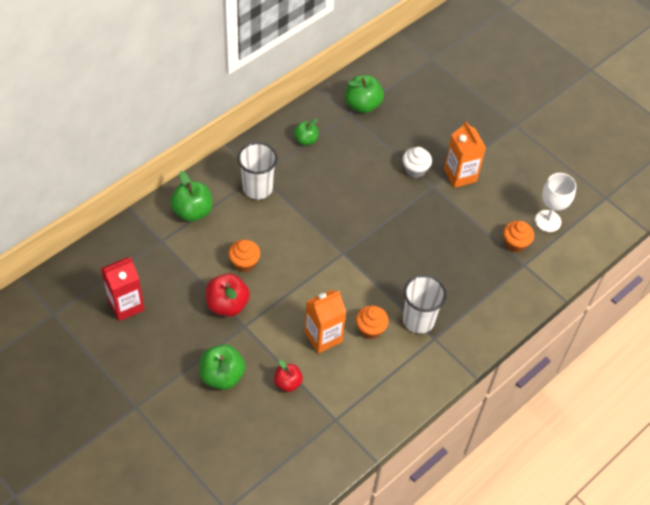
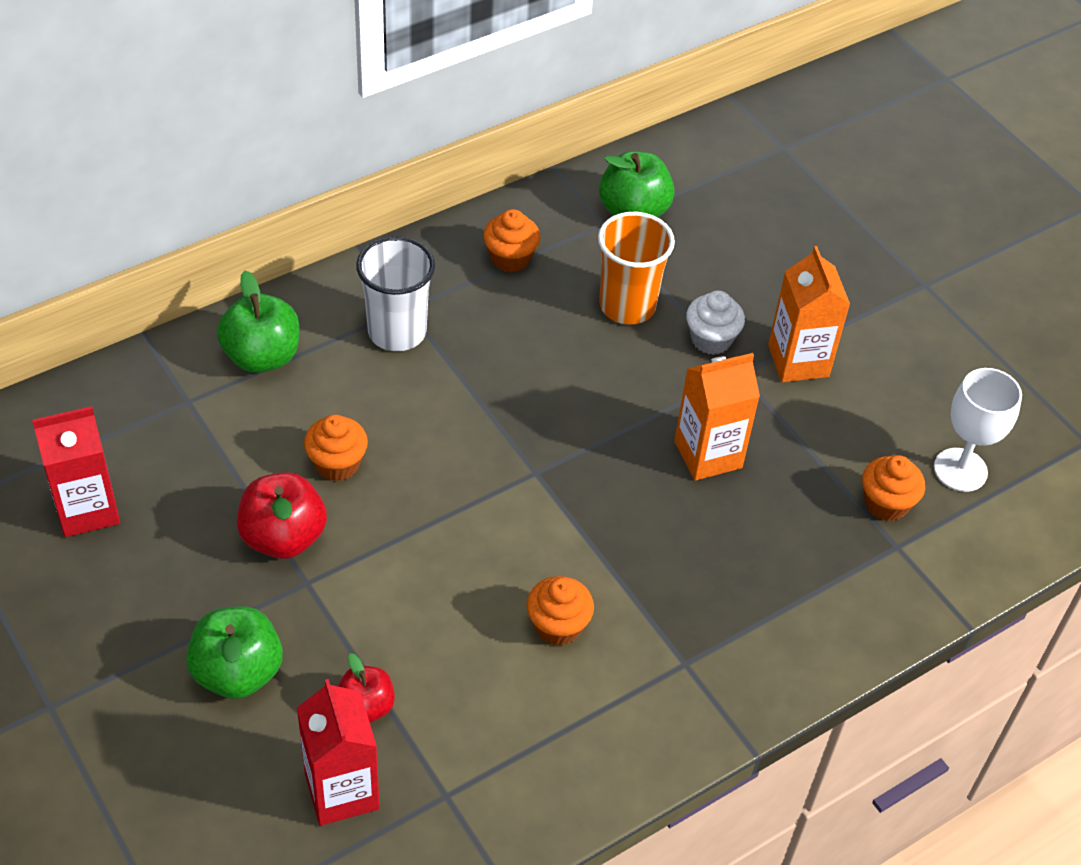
camera: 10 degrees right, 5 degrees down
(286, 425) = (342, 791): none -> red carton
(306, 140) = (510, 258): green apple -> orange cupcake
(323, 337) = (459, 627): orange carton -> orange carton (708, 454)
(370, 157) = (627, 305): none -> orange cup
(418, 320) = (659, 623): white cup -> none

